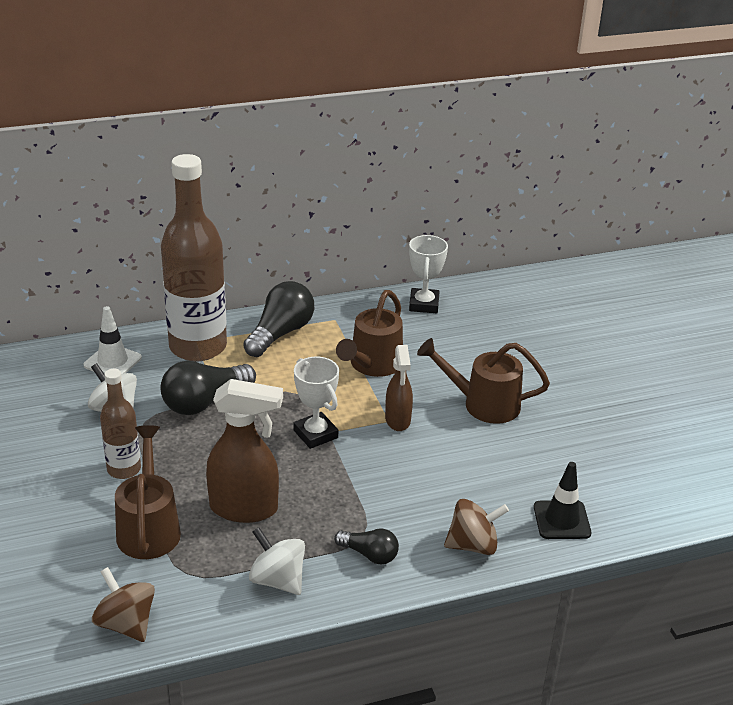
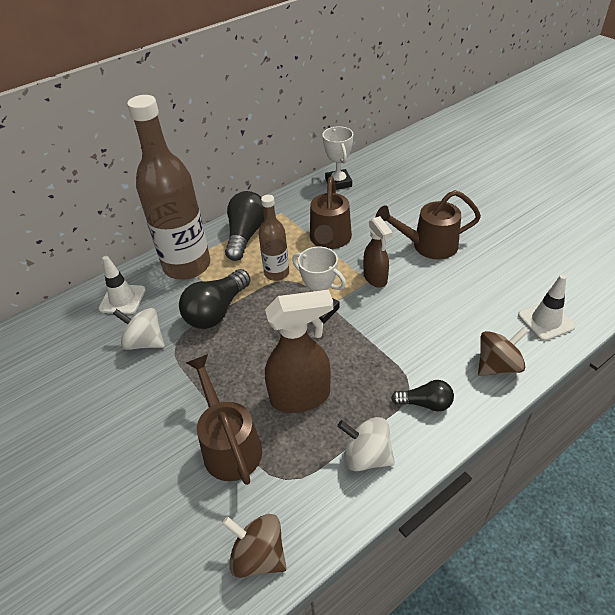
camera: 15 degrees left, 10 degrees up
(124, 469) = (179, 395): brown bottle -> brown bottle (276, 273)
(561, 520) = (546, 321): black traffic cone -> white traffic cone

